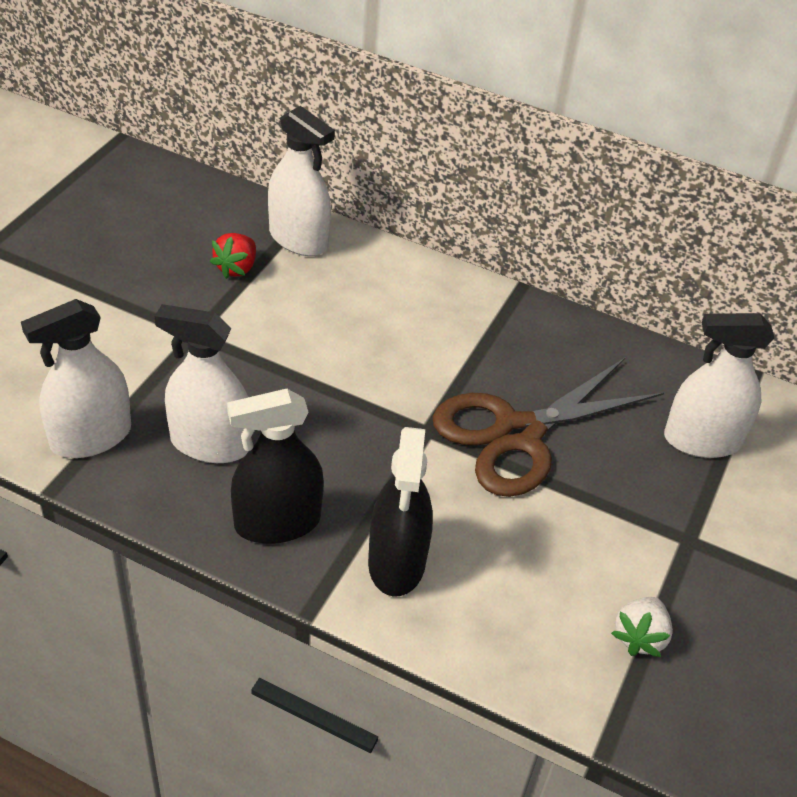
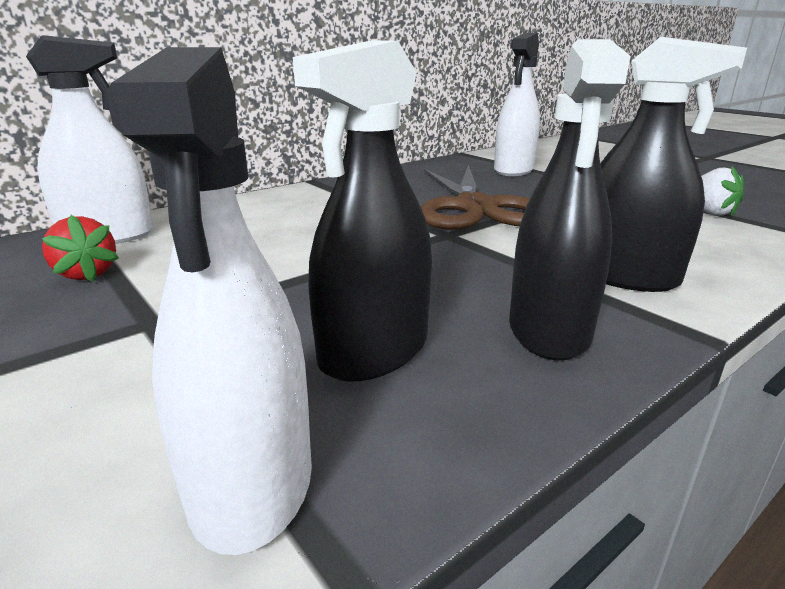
camera: 60 degrees left, 20 degrees down
(210, 443) = (374, 351): white spray bottle -> black spray bottle

